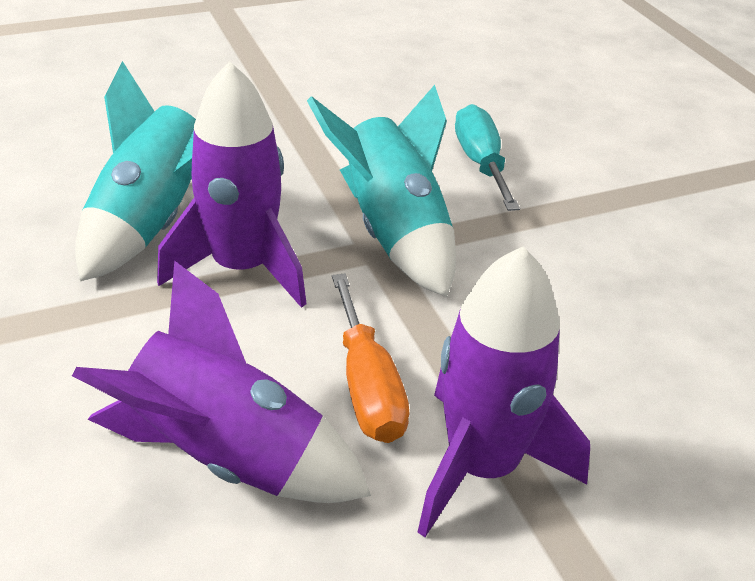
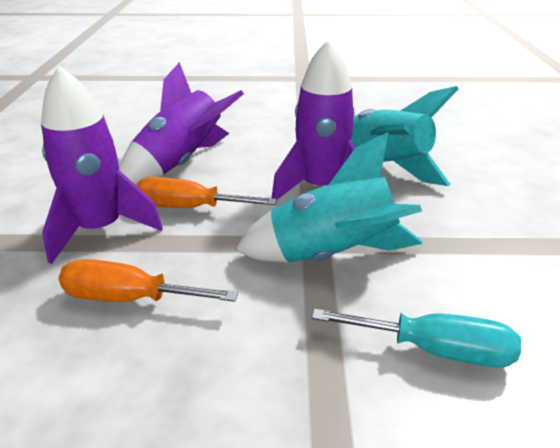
camera: 115 degrees right, 5 degrees down
(576, 365) = (129, 298): none -> orange screwdriver

